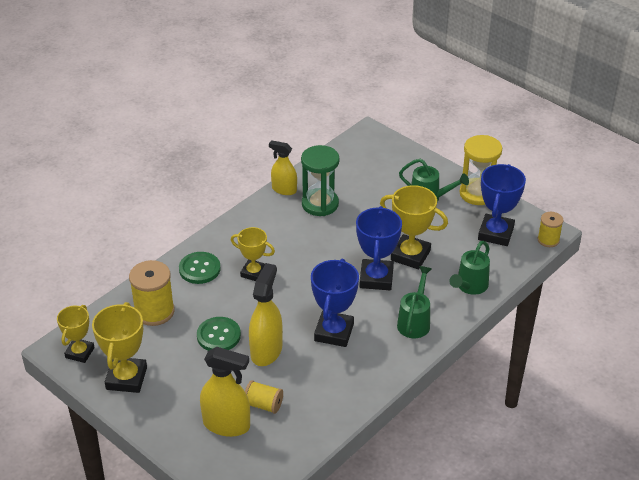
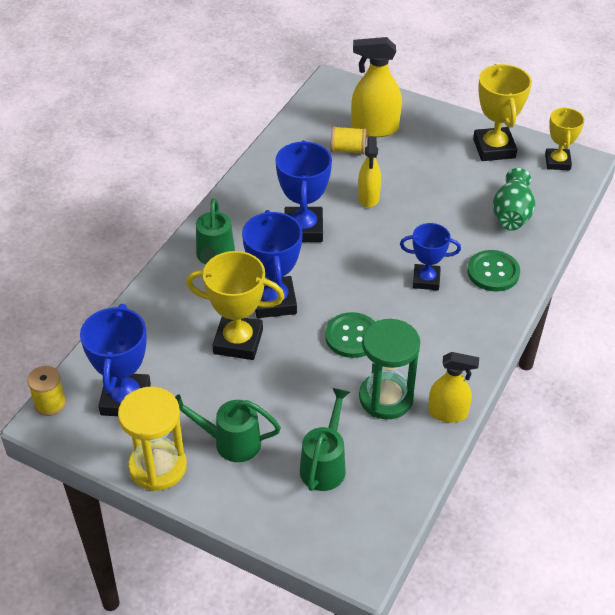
camera: 165 degrees right, 5 degrees up
(154, 311) = (511, 215): yellow spool -> green vase
(218, 336) = (427, 203): green button -> green button (352, 336)
(254, 273) = (426, 280): yellow trophy -> blue trophy
(266, 351) = (368, 197): yellow spray bottle -> yellow spray bottle, size x0.66
(470, 286) = (154, 313): green watering can -> green watering can (325, 464)

